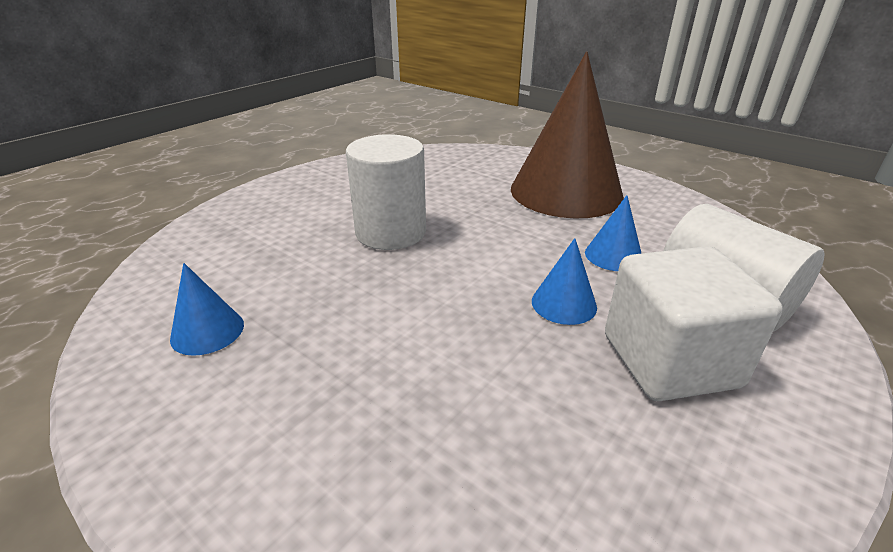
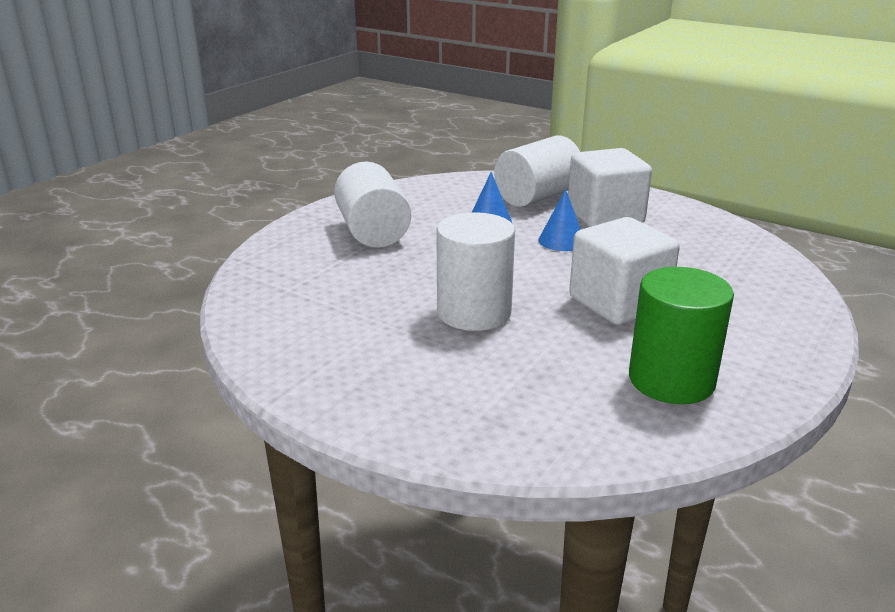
camera: 95 degrees left, 5 degrees down
(207, 331) = (671, 380): blue cone -> green cylinder
(382, 324) = (618, 303): none -> white cube
(566, 192) = (373, 232): brown cone -> white cylinder

